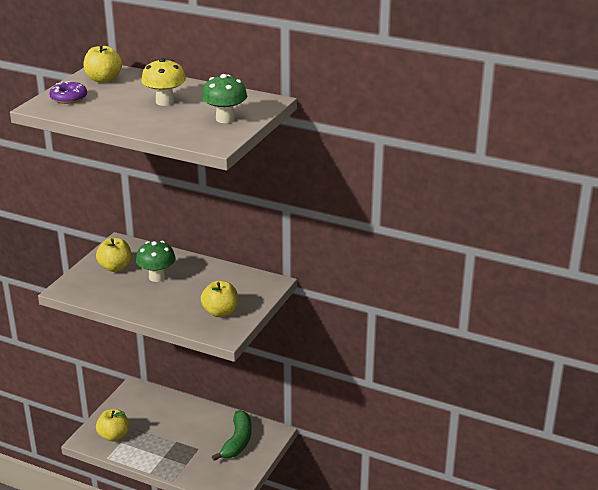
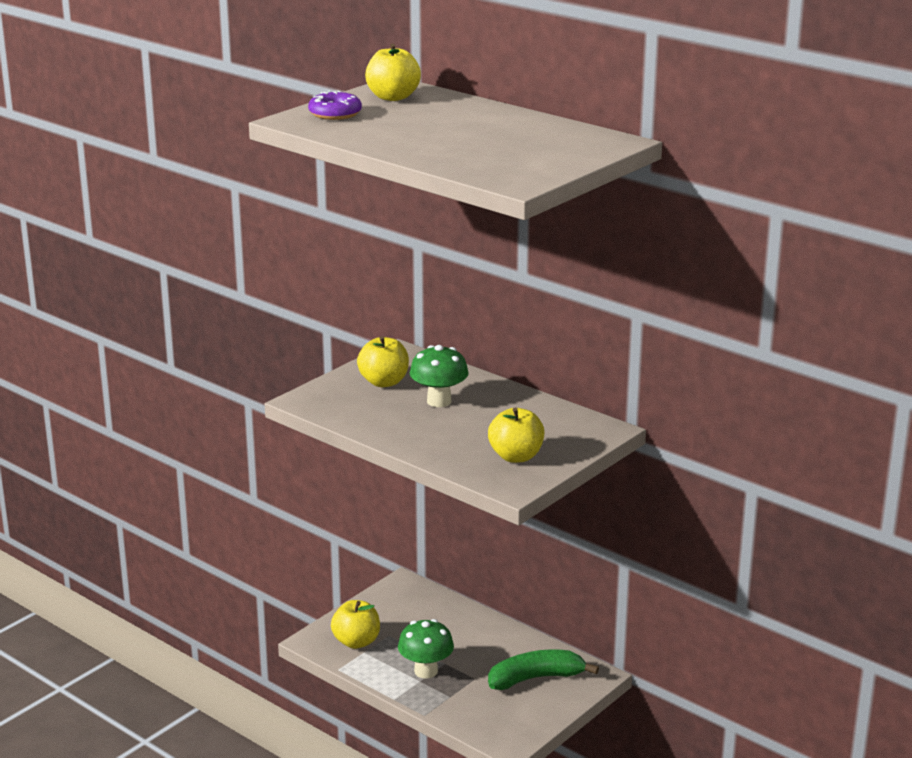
camera: 15 degrees right, 5 degrees down
(165, 101) = (467, 129): yellow mushroom -> none
(225, 119) = (544, 156): green mushroom -> green mushroom (426, 671)
(237, 441) = (535, 678): green banana -> green banana turned 135 degrees counterclockwise

